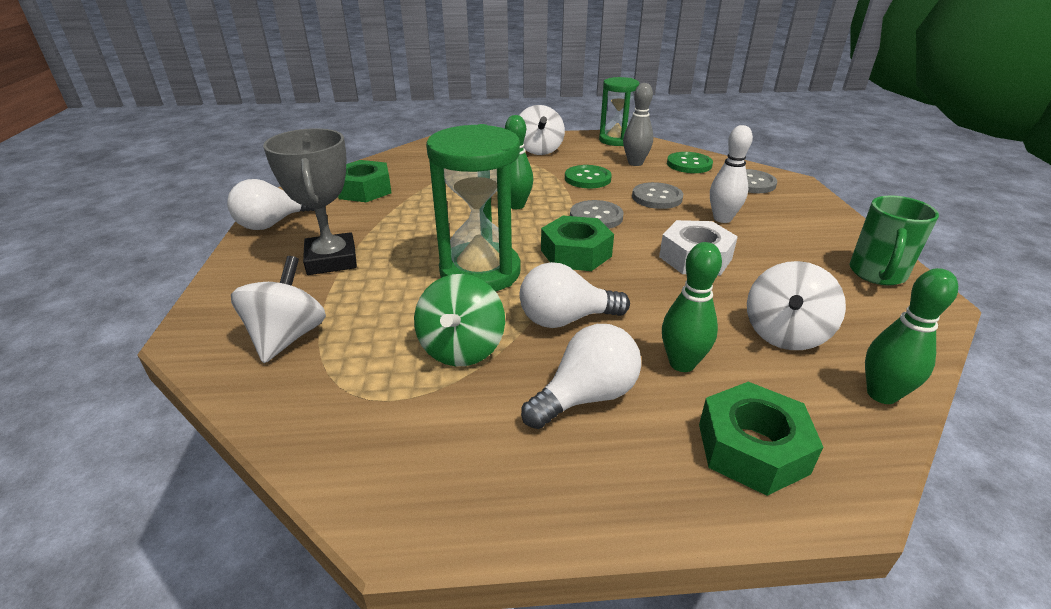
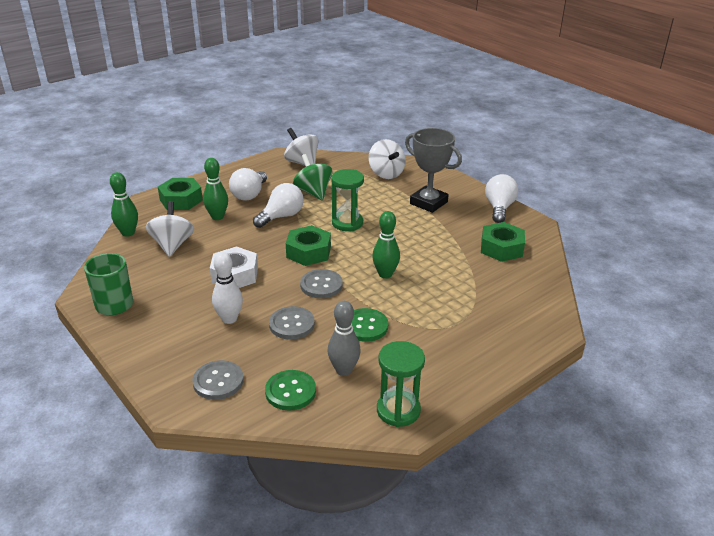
camera: 145 degrees right, 0 degrees up
(480, 272) = (347, 223): green hourglass -> green hourglass, size x0.65
(539, 150) = (451, 352): white spinning top -> white spinning top (302, 163)

